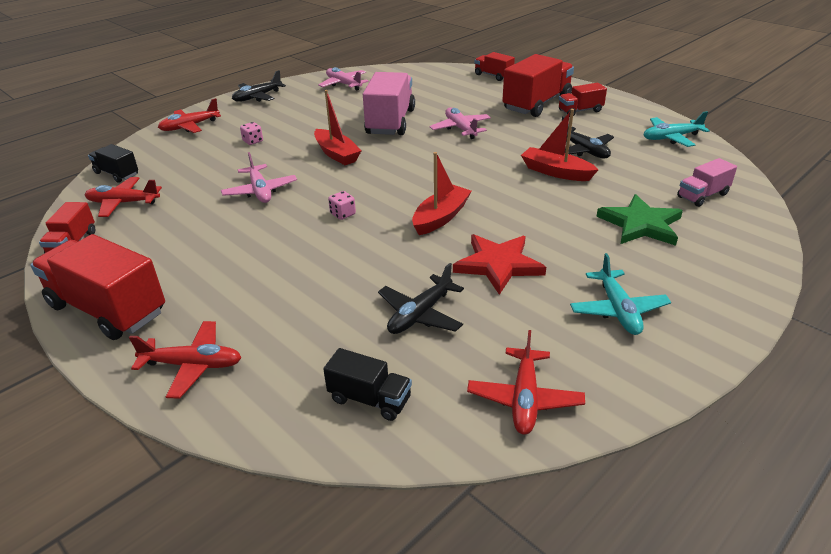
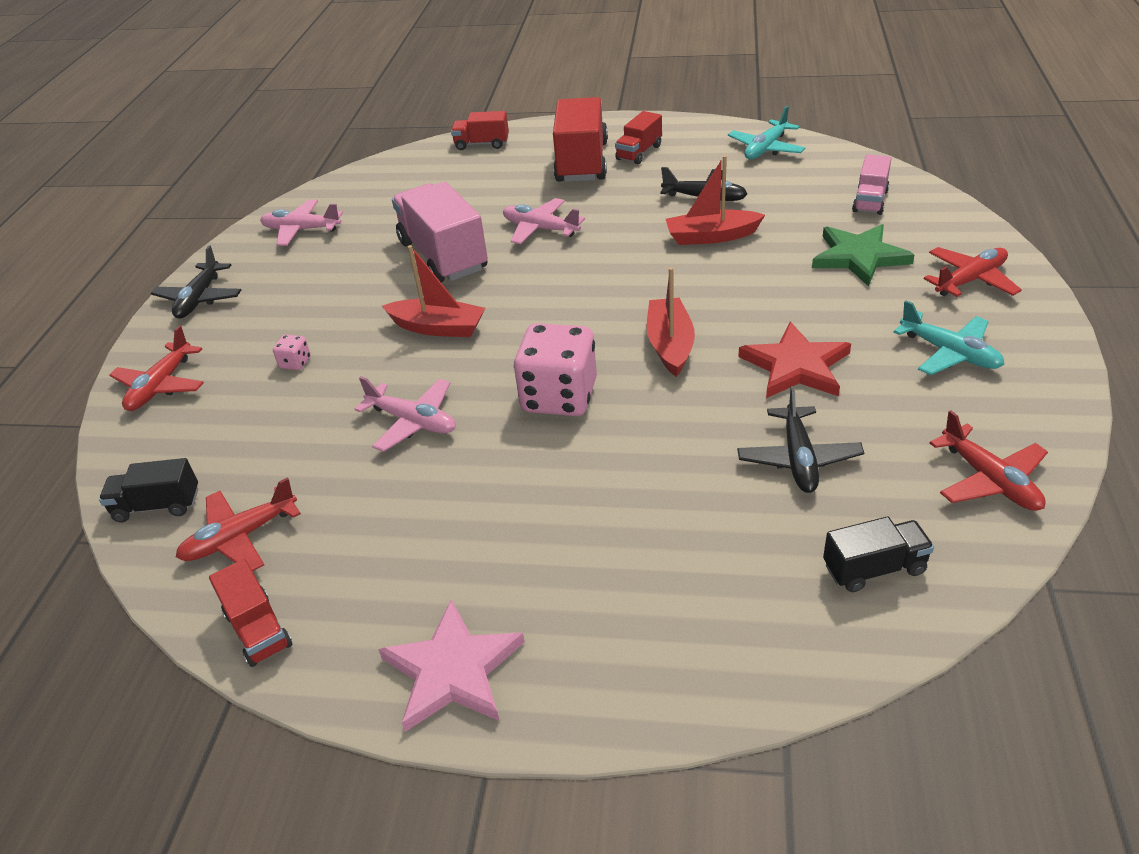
camera: 35 degrees left, 5 degrees up
(108, 309) = (452, 670): red truck -> pink star
(193, 365) = (657, 658): red plane -> red plane (970, 280)
(343, 214) = (559, 397): pink dice -> pink dice, size x2.40

